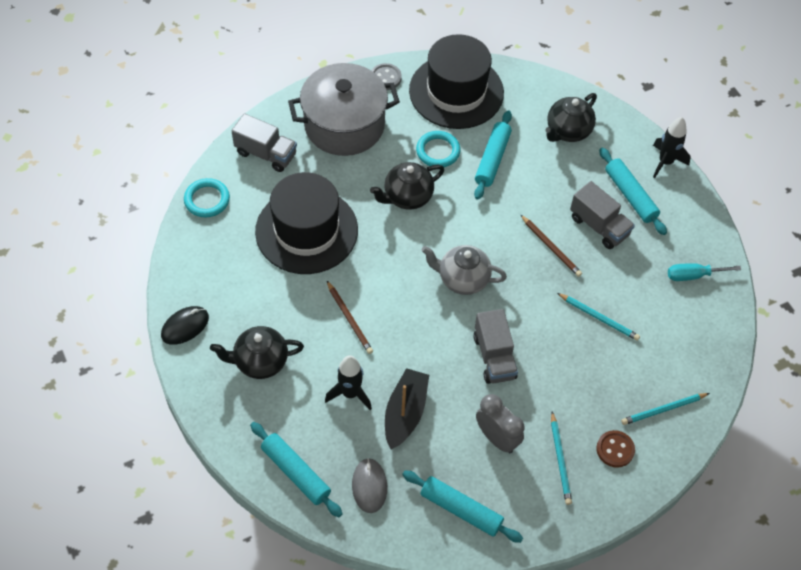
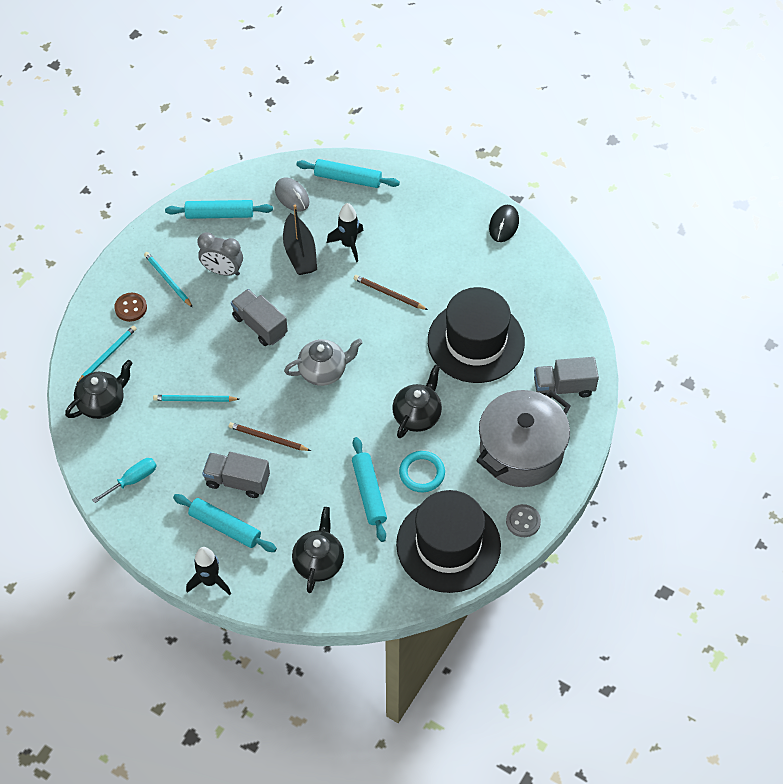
camera: 150 degrees right, 0 degrees up
(207, 200) = (574, 322): turquoise ring -> none
(260, 361) = (430, 231): black teapot -> black teapot (102, 403)

